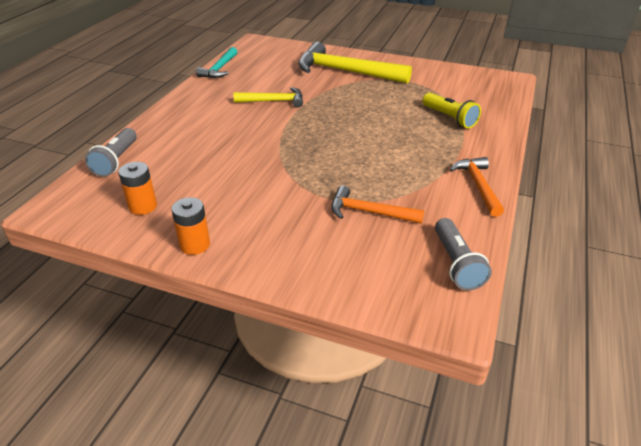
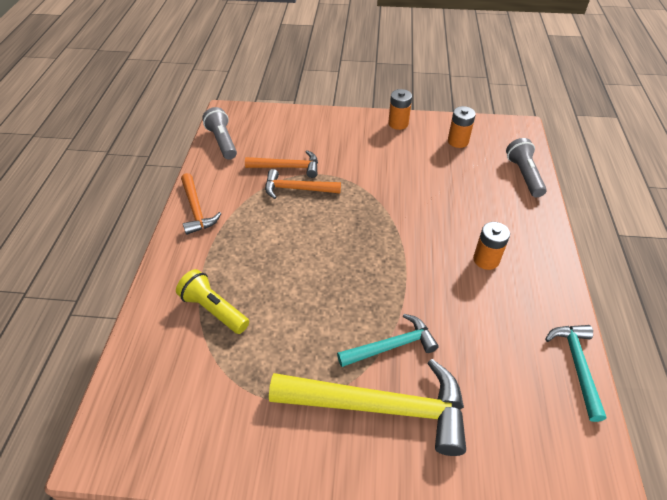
camera: 165 degrees right, 10 degrees up
(223, 113) = (486, 260): none -> orange battery
(274, 101) = (443, 297): yellow hammer -> none
(326, 88) = (391, 346): none -> turquoise hammer
(364, 187) = (297, 189): none -> orange hammer

